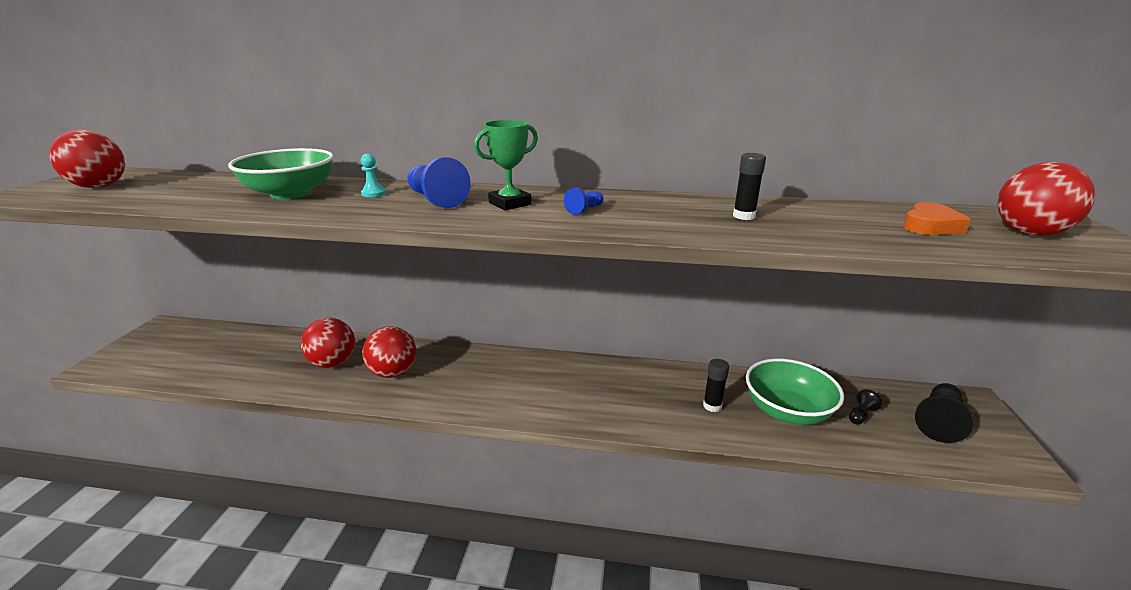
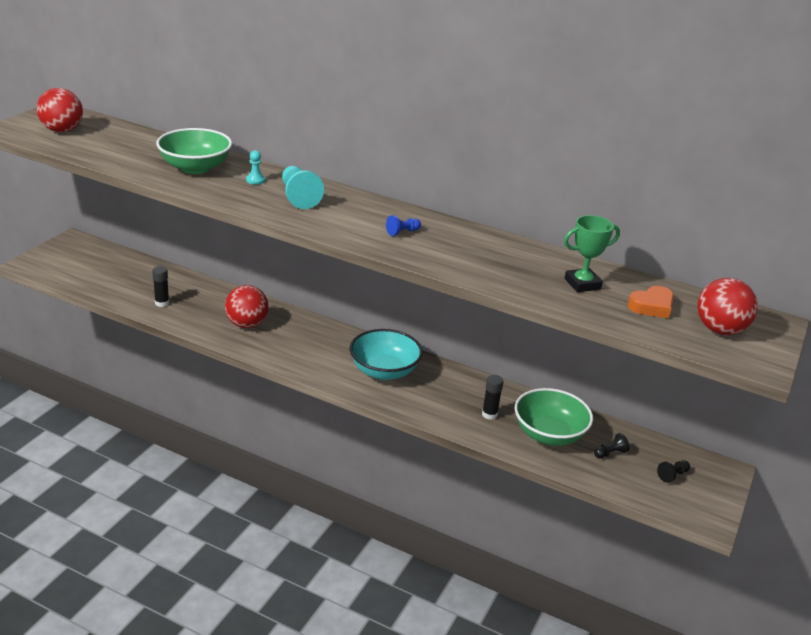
camera: 15 degrees right, 5 degrees up
(333, 363) = (202, 305): red ball -> none
(436, 199) = (298, 197): blue pawn -> turquoise pawn
(510, 203) = (351, 213): green trophy -> green trophy (582, 284)
(572, 386) = (384, 371): none -> turquoise bowl
(744, 216) = (518, 265): black glue stick -> black glue stick (162, 303)
(939, 422) = (672, 475): black pawn -> black pawn, size x0.52

